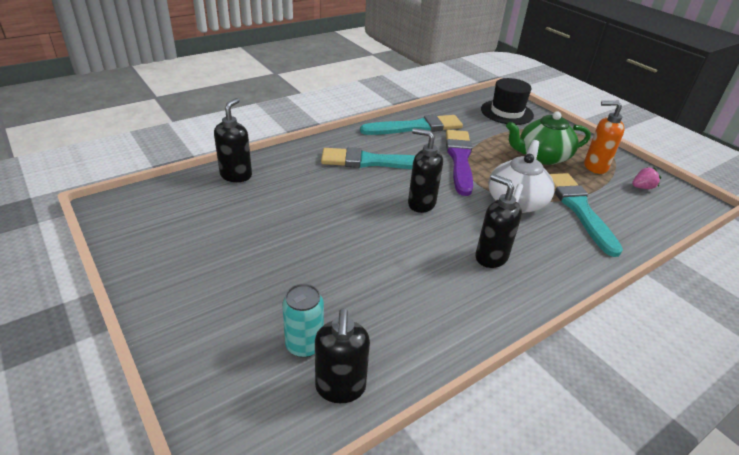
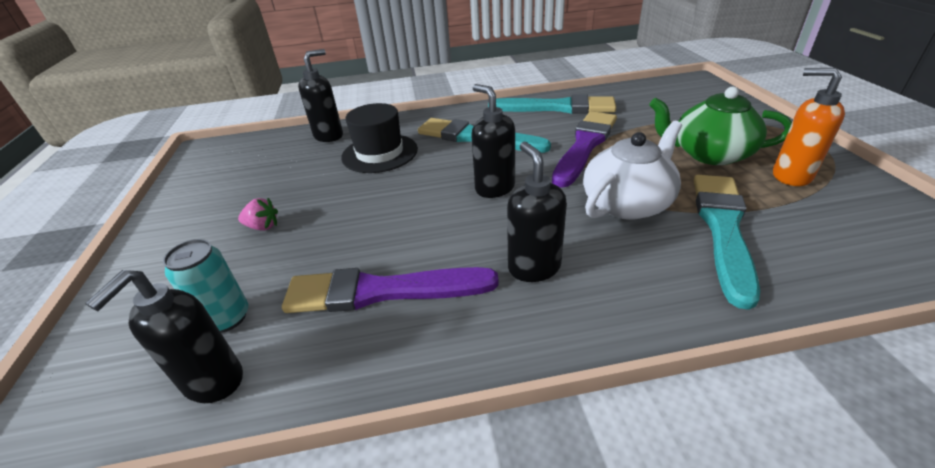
camera: 30 degrees right, 0 degrees up
(404, 296) = (382, 291): none -> purple brush
(507, 112) = (693, 100): black hat -> black hat (380, 153)
(642, 187) = (864, 214): pink strawberry -> pink strawberry (263, 227)

